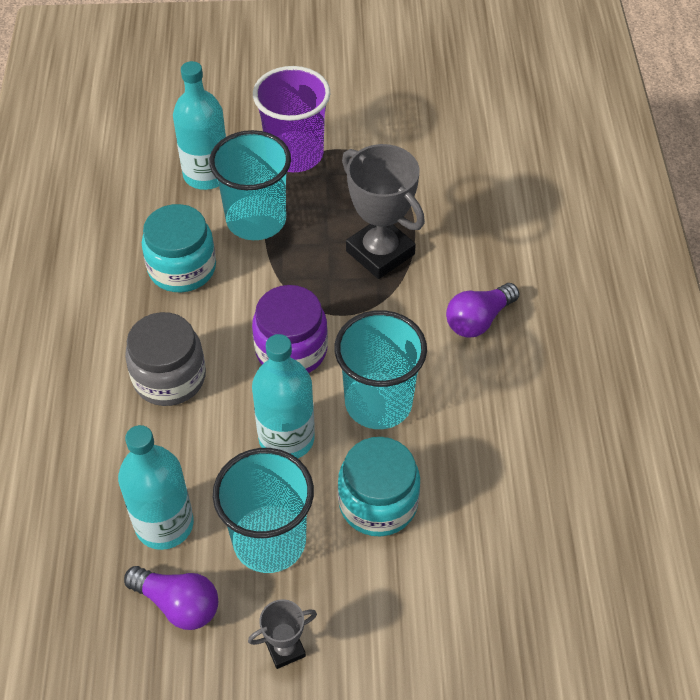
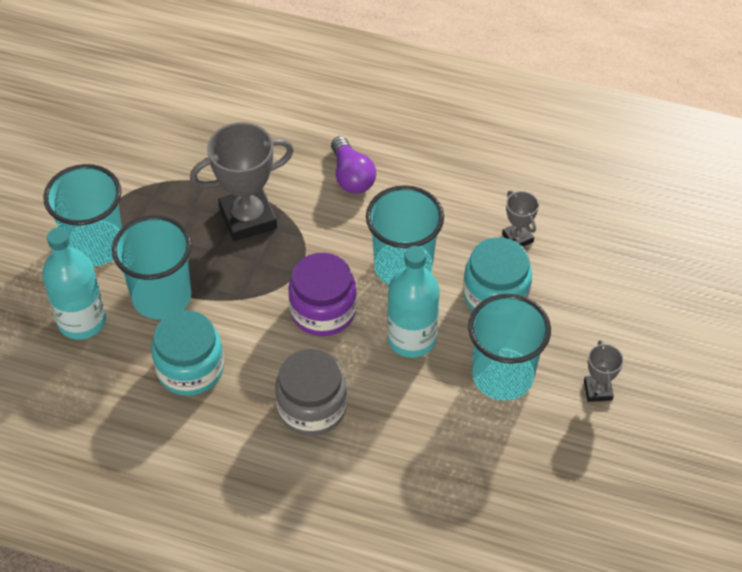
camera: 70 degrees left, 0 degrees up
(164, 524) = (460, 445): turquoise bottle -> none
(178, 604) = (537, 452): purple light bulb -> none
(294, 154) = (95, 245): purple cup -> turquoise cup
(471, 503) = (517, 238): none -> grey trophy

